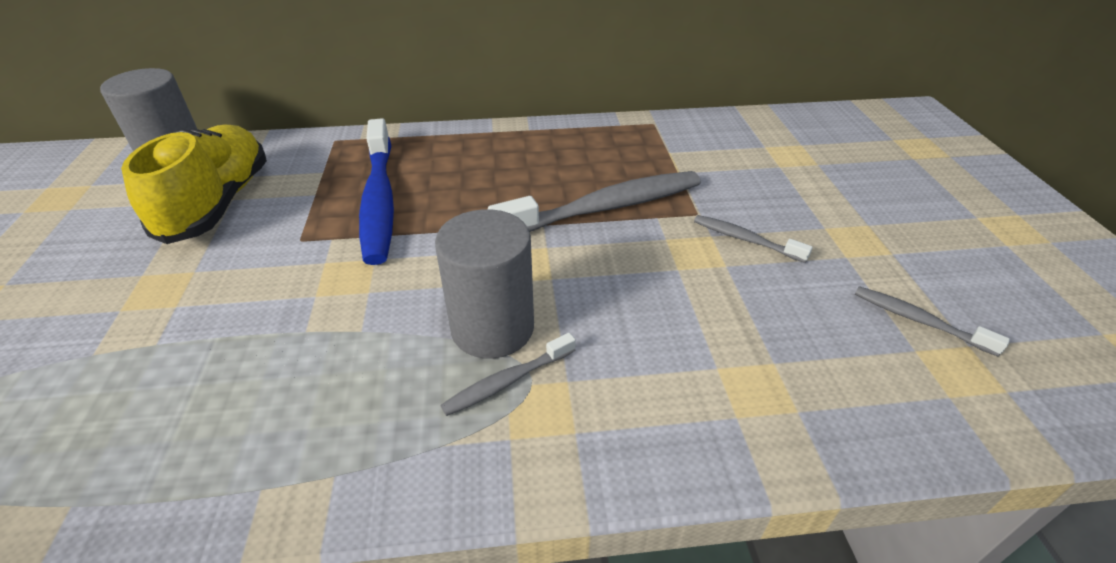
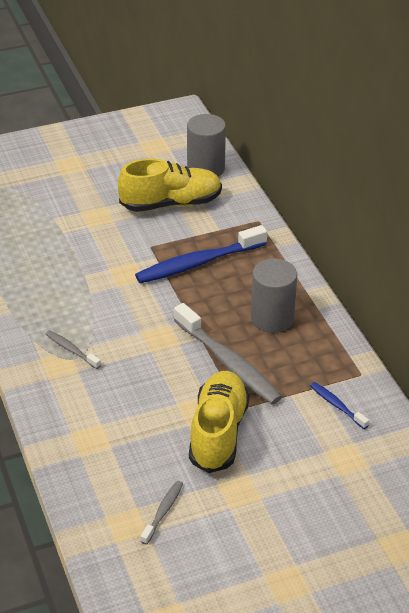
camera: 75 degrees right, 0 degrees up
(492, 328) = (104, 337): grey cylinder -> grey cylinder (272, 318)
(702, 145) = (336, 405): none -> blue toothbrush
(745, 239) = (218, 433): grey toothbrush -> yellow shoe

